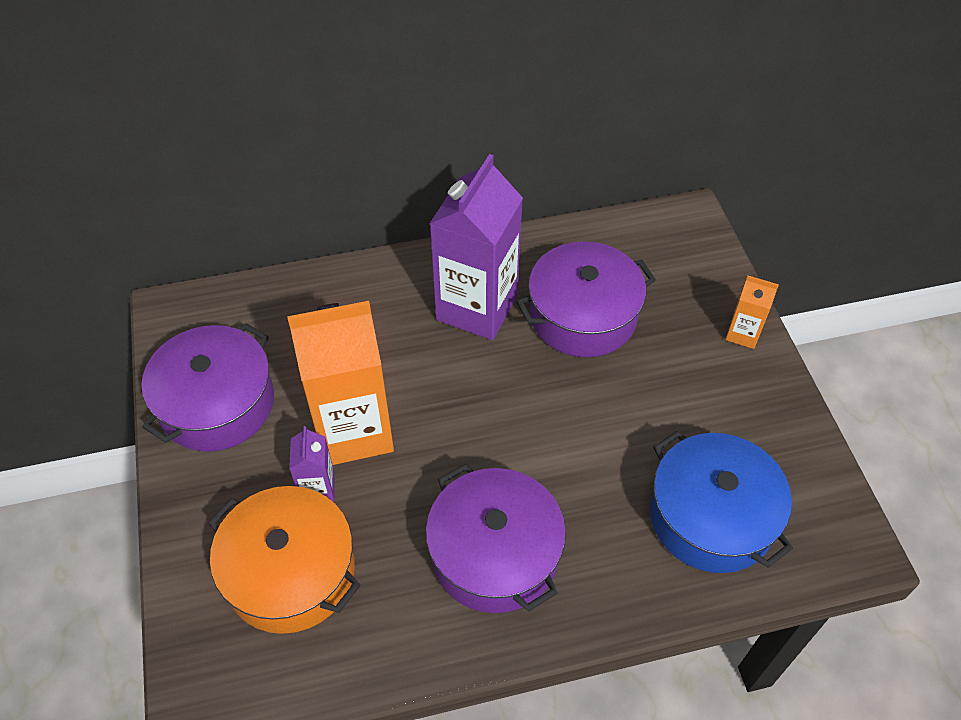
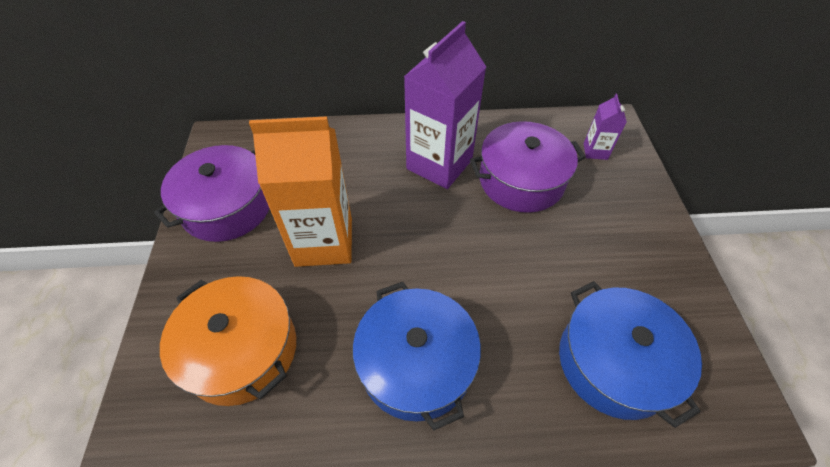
camera: 10 degrees right, 0 degrees up
(318, 488) = (284, 283): purple carton -> purple carton (595, 151)
(494, 553) = (416, 363): purple pot -> blue pot
(742, 334) = (651, 211): orange carton -> none

